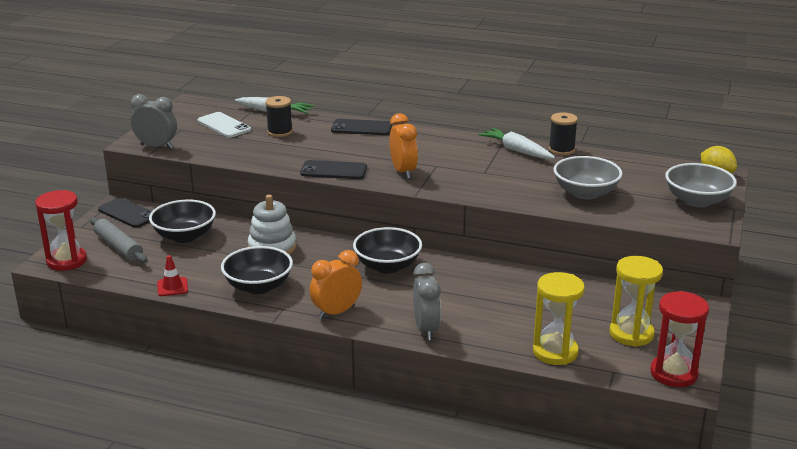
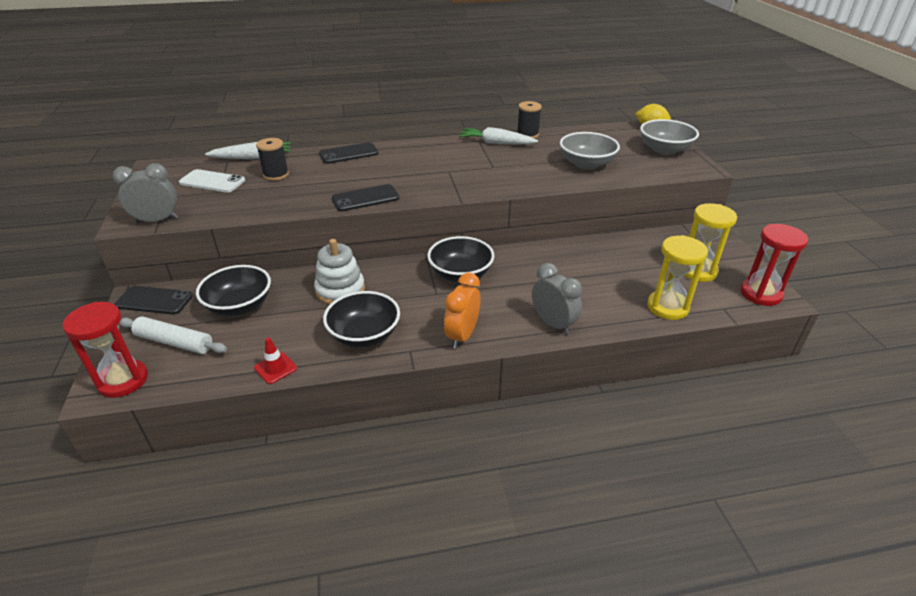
camera: 30 degrees left, 10 degrees up
(119, 247) = (174, 342): grey rolling pin -> white rolling pin
(403, 172) = (428, 183): orange clock -> none

